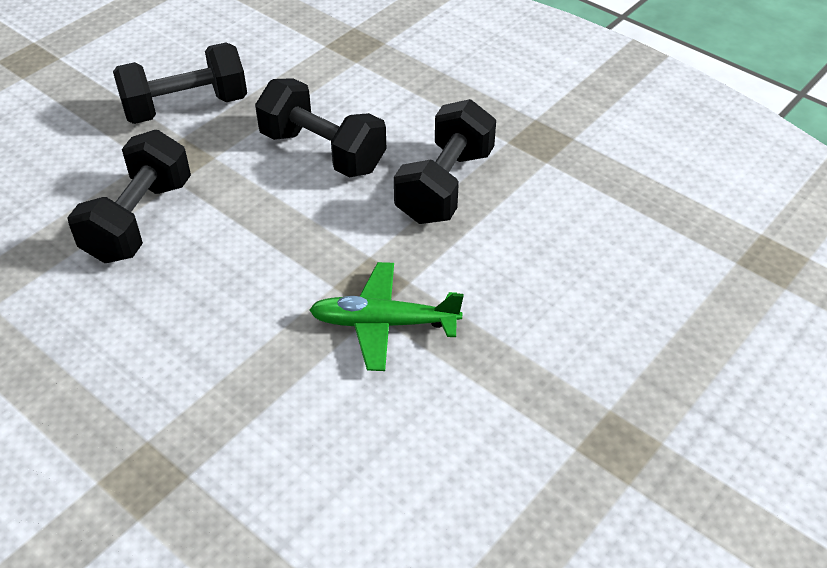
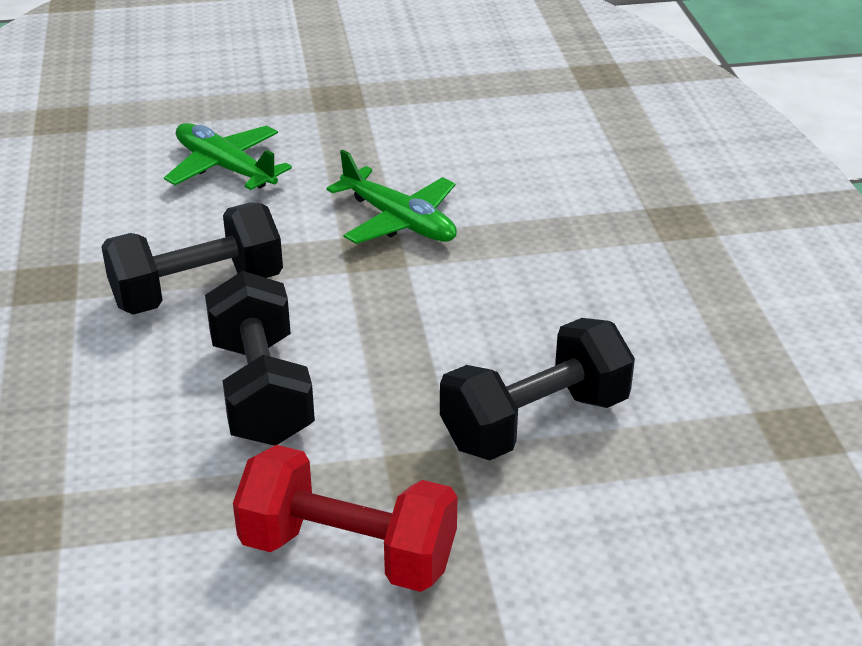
camera: 140 degrees left, 10 degrees down
(186, 107) = (348, 552): black dumbbell -> red dumbbell
(579, 292) = (225, 168): none -> green plane

